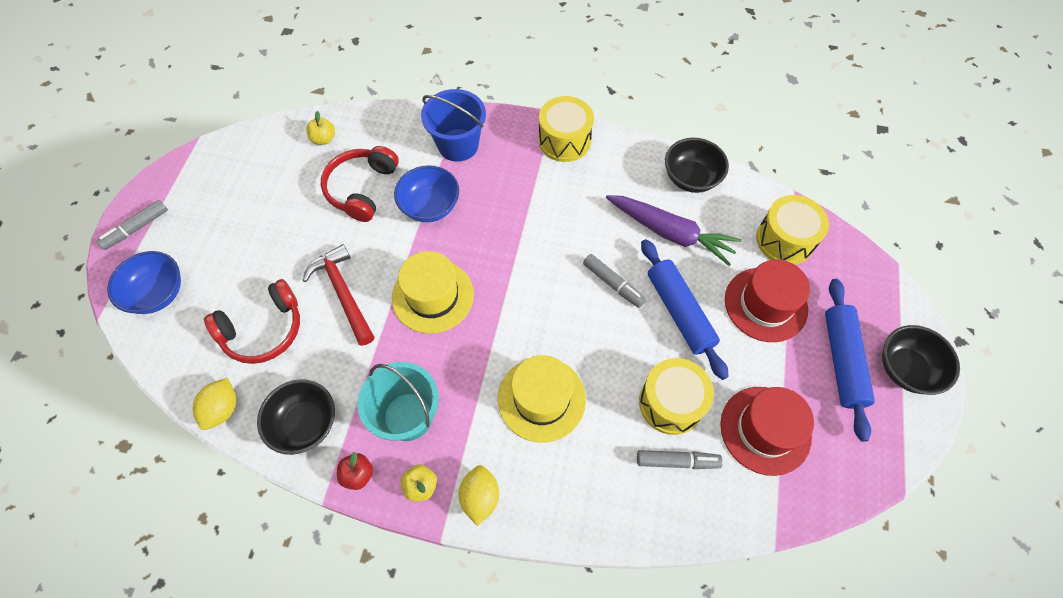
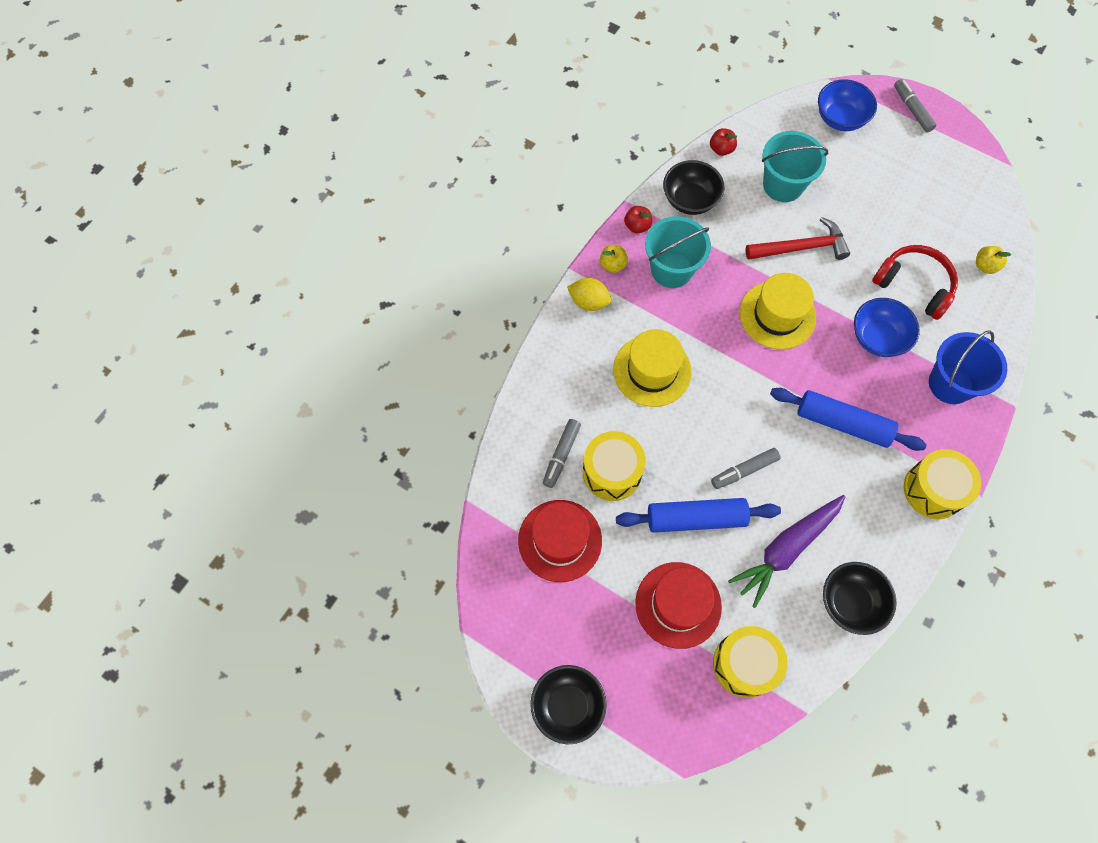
camera: 110 degrees right, 5 degrees up
(223, 409) = (721, 149): yellow lemon -> red apple
(263, 330) = (783, 185): red headphones -> turquoise bucket
(842, 361) = (597, 647): blue rolling pin -> blue rolling pin (843, 423)

